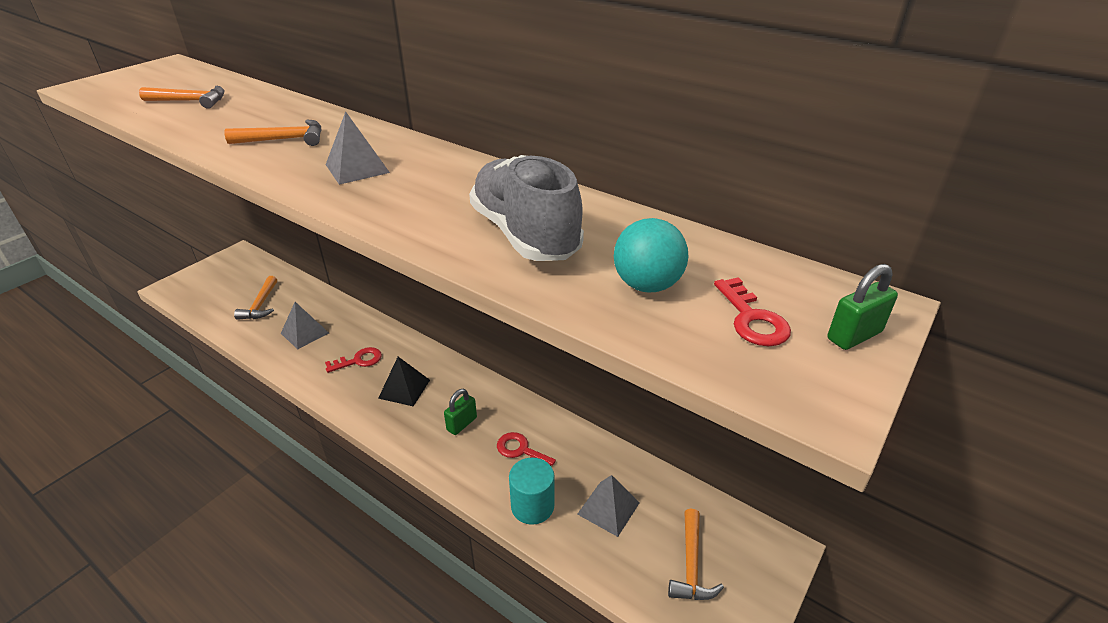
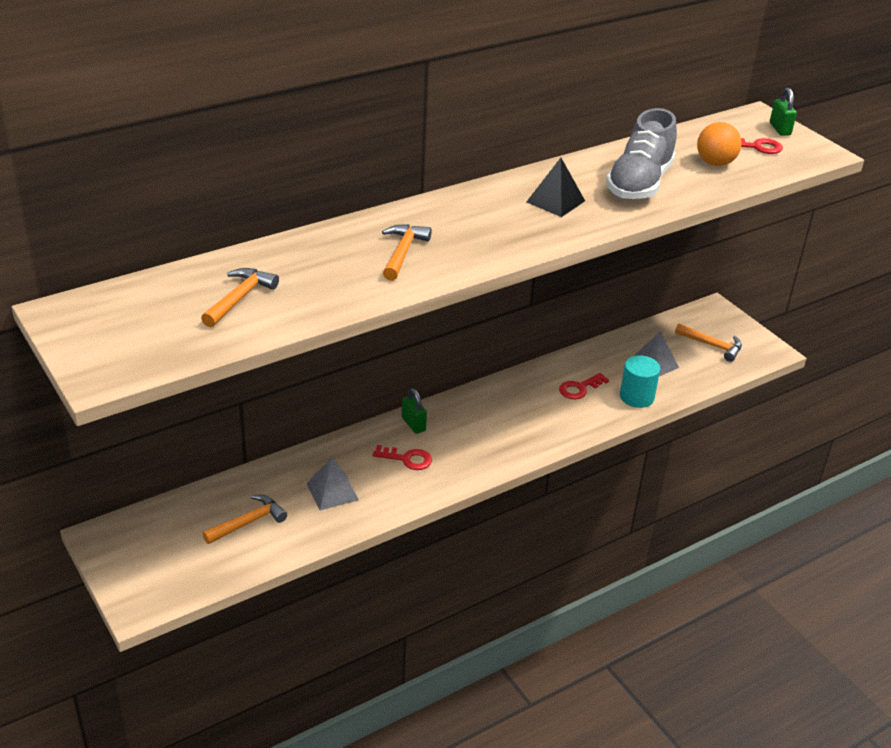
camera: 70 degrees left, 0 degrees up
(260, 305) = (248, 522): orange hammer -> orange hammer turned 60 degrees counterclockwise
(357, 168) = (493, 226): grey pyramid -> none
(358, 360) = (407, 459): red key -> red key turned 105 degrees clockwise
(404, 389) = (468, 436): black pyramid -> black pyramid (555, 201)
(462, 424) = (533, 412): green padlock -> green padlock (413, 424)
(525, 234) = (639, 184): grey shoe -> grey shoe turned 60 degrees counterclockwise
(647, 285) = (715, 163): turquoise ball -> orange ball

